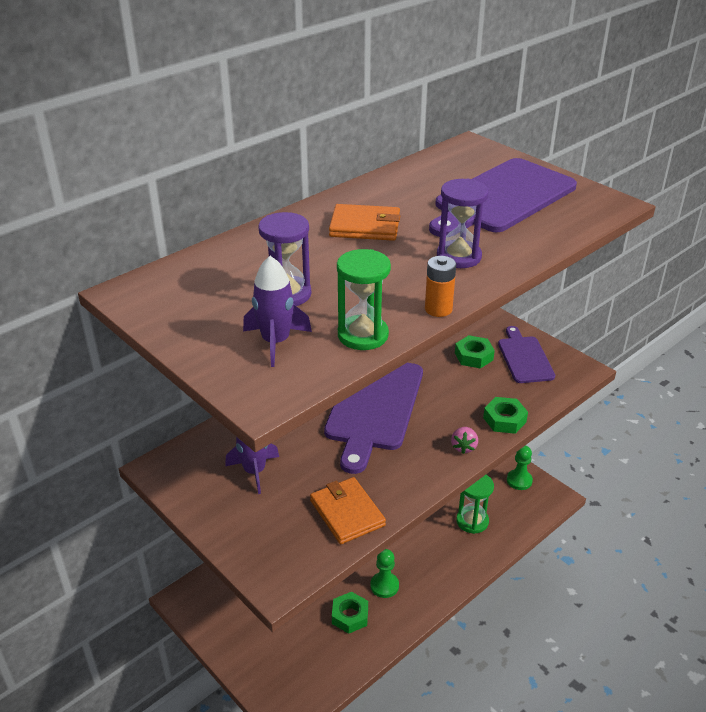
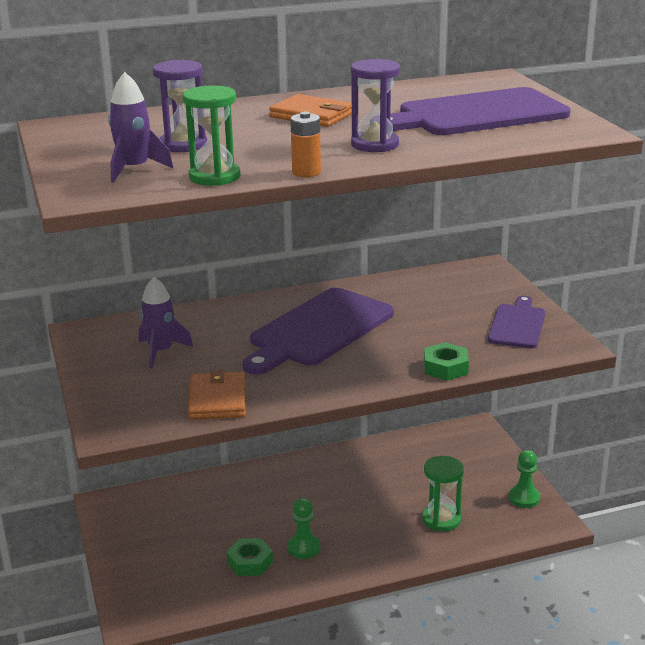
camera: 25 degrees right, 10 degrees down
(464, 447) = (381, 379): pink strawberry -> none
(474, 356) = (461, 313): green nut -> none

